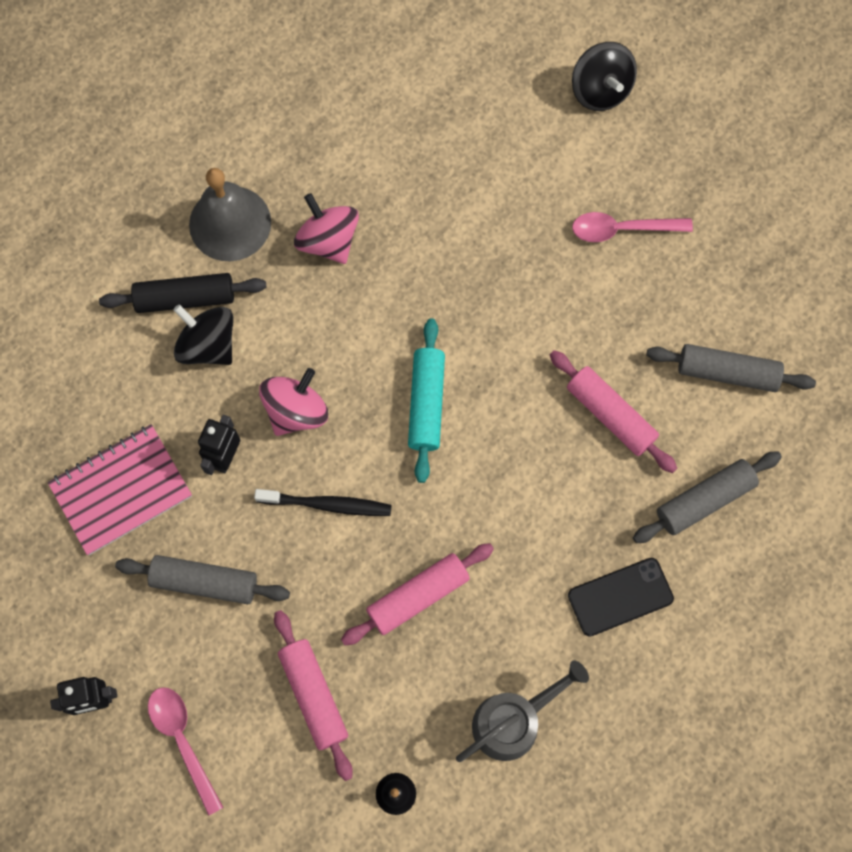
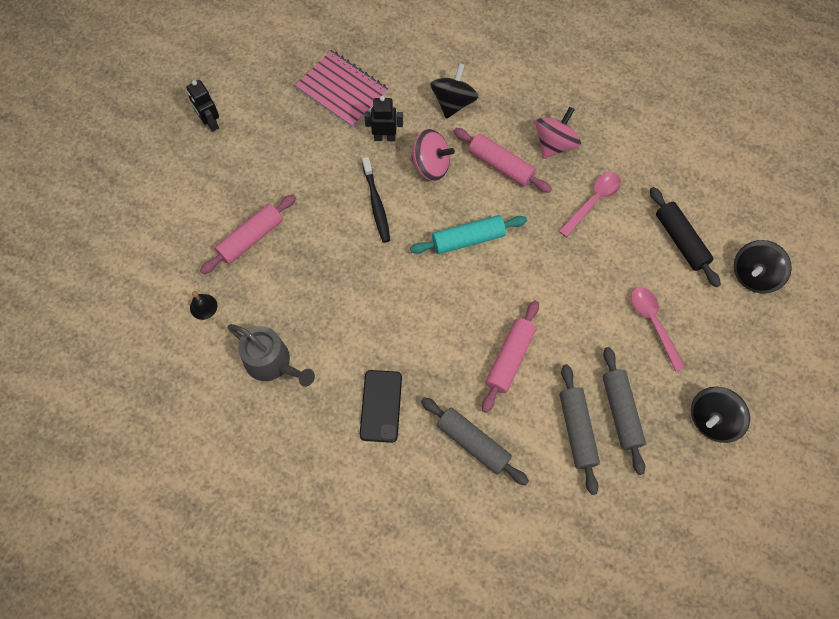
camera: 70 degrees right, 5 degrees down
(182, 740) = (201, 176): pink spoon -> pink spoon (593, 201)
(185, 298) = (478, 80): black rolling pin -> black rolling pin (681, 240)
(205, 582) = (301, 154): grey rolling pin -> grey rolling pin (621, 412)
(230, 223) = (540, 86): grey bell -> none
(418, 596) = (335, 277): pink rolling pin -> pink rolling pin (501, 165)
(620, 596) = (381, 406): black phone -> black phone turned 45 degrees clockwise
(762, 217) = (712, 420): none -> black spinning top

